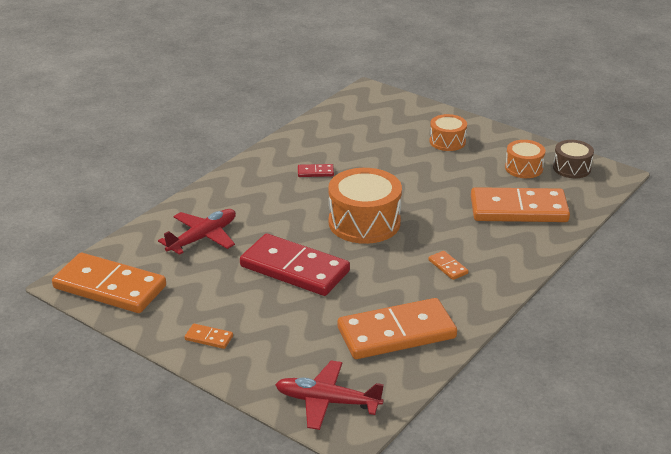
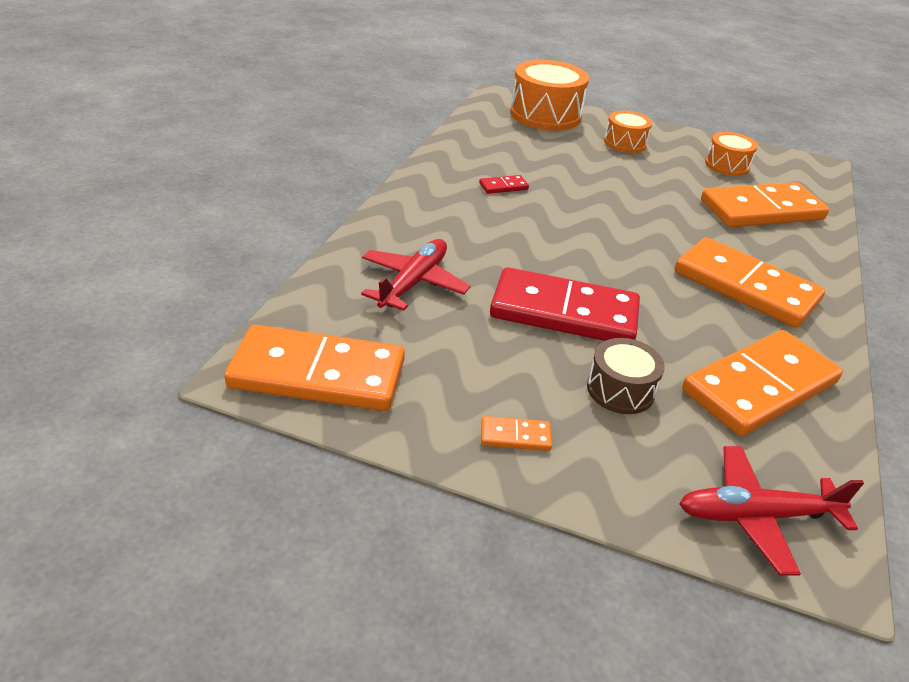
camera: 20 degrees left, 5 degrees up
(364, 222) = (605, 242): orange drum -> orange drum (545, 115)
(448, 267) = (745, 287): orange domino -> orange domino, size x2.49
(571, 168) = (773, 162): brown drum -> brown drum (620, 390)

